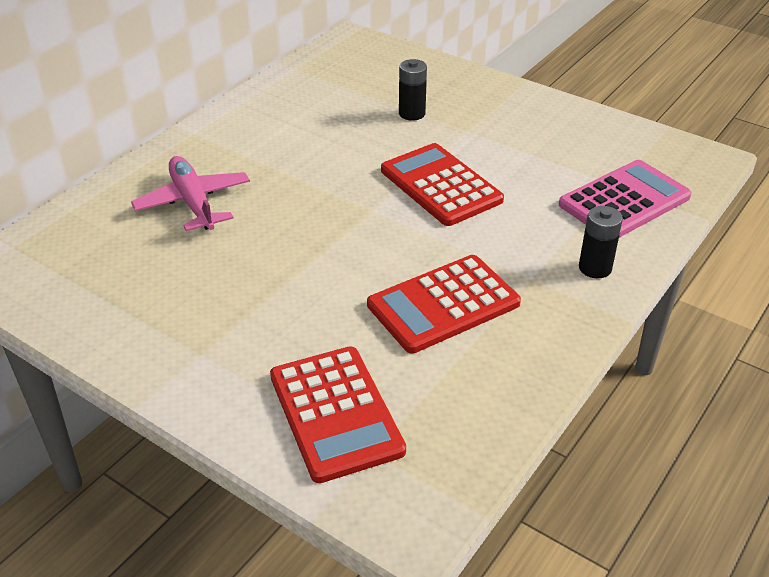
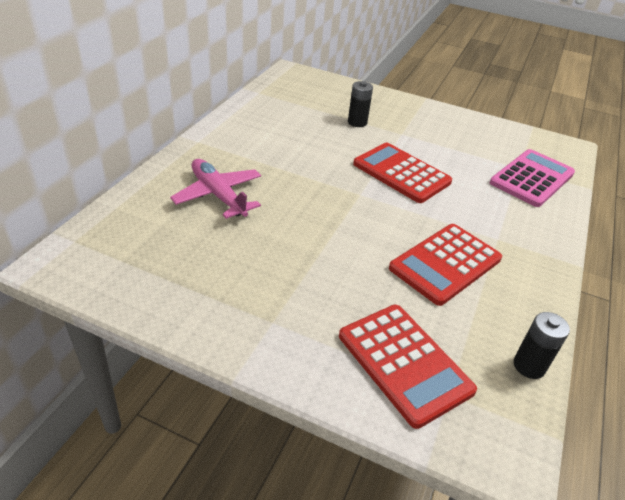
camera: 15 degrees left, 0 degrees up
(595, 268) = (537, 228): black battery -> black battery (529, 366)

